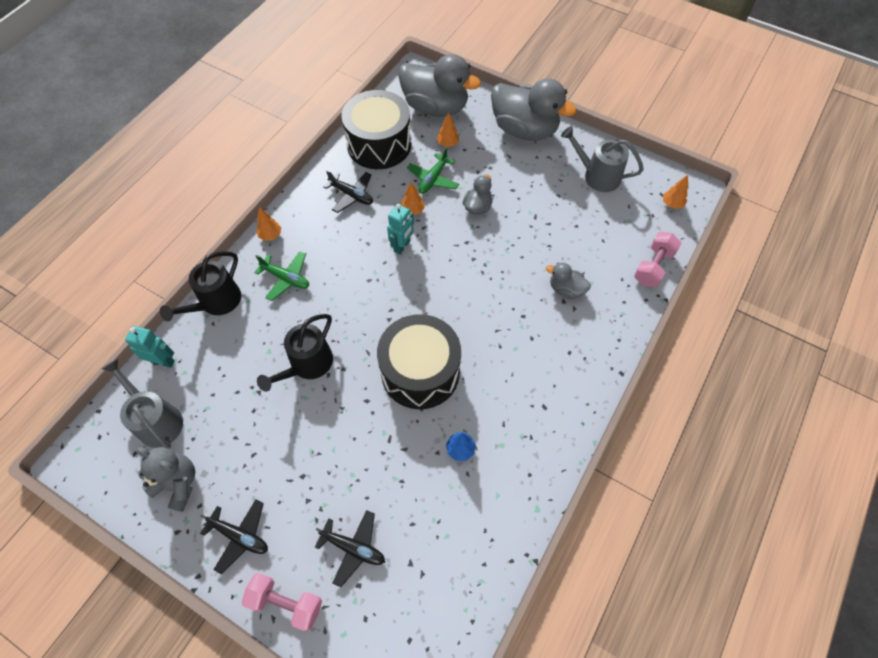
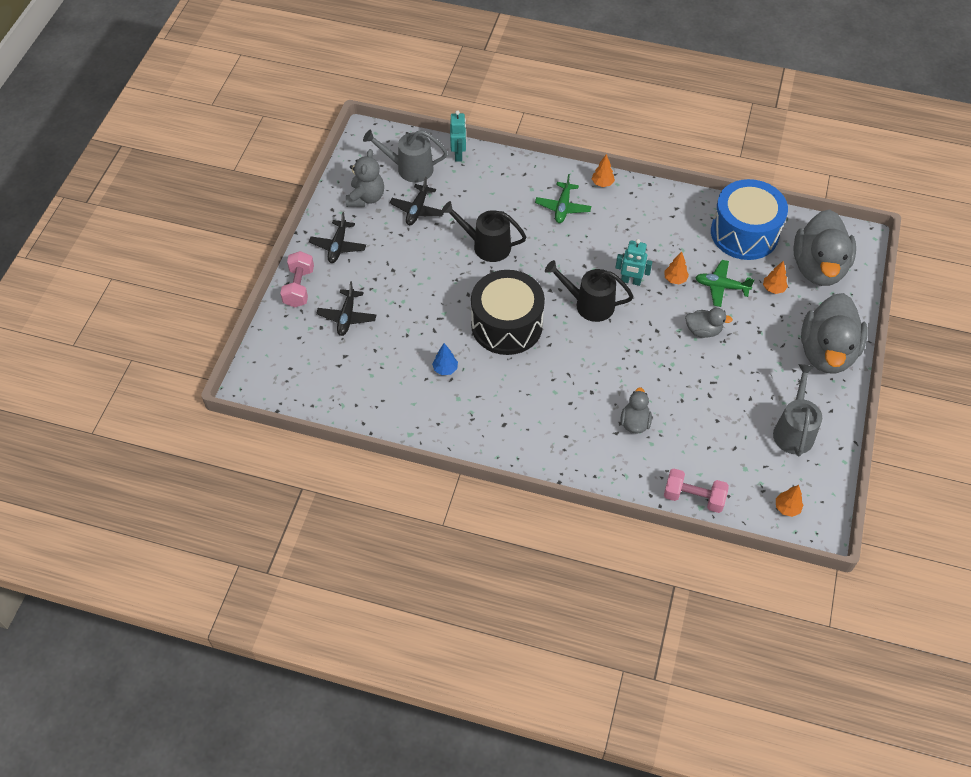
camera: 75 degrees right, 5 degrees down
(157, 420) = (410, 168): grey watering can -> grey watering can turned 120 degrees counterclockwise
(216, 302) = (522, 169): black watering can -> black watering can (589, 304)
(351, 195) = (672, 228): black plane -> black plane (417, 210)
(379, 144) = (744, 233): black drum -> blue drum

